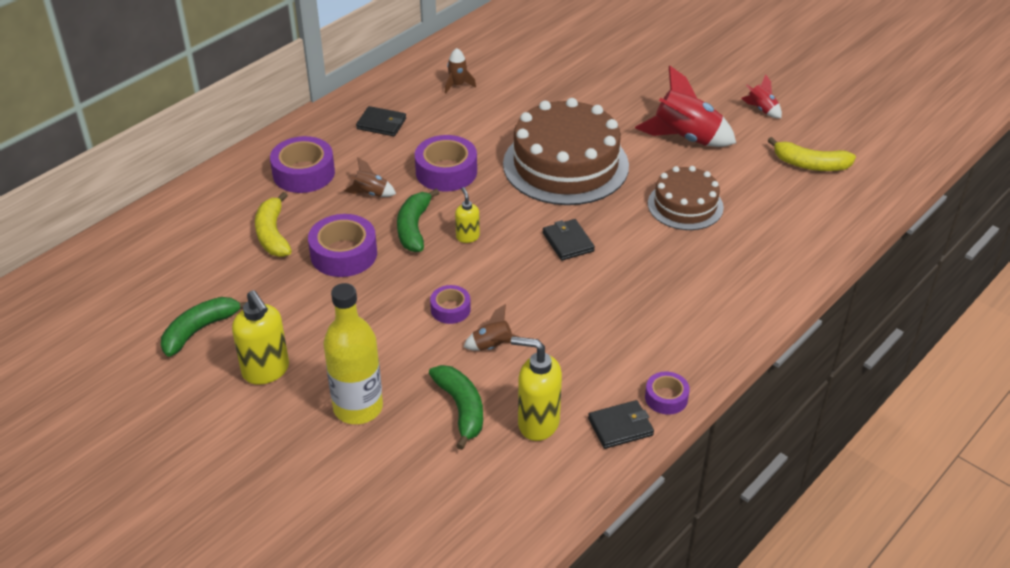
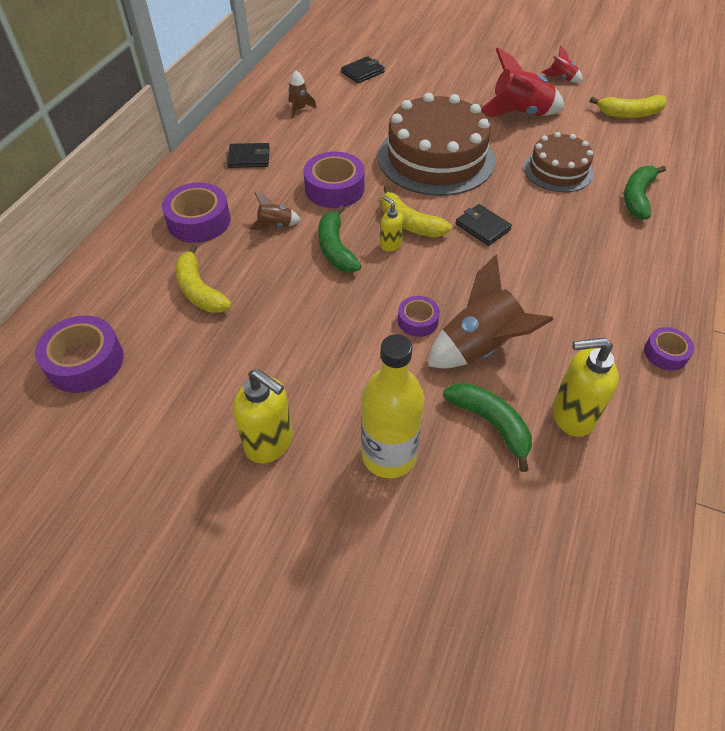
camera: 20 degrees left, 10 degrees up
(200, 330) = (173, 417): green banana -> green banana (637, 197)
(344, 254) = (282, 292): purple tape -> purple tape (85, 362)
(492, 346) = (480, 347): brown rocket -> brown rocket, size x2.03
(498, 221) = (409, 223): none -> yellow banana
(620, 427) = (647, 395): black wallet -> black wallet (362, 72)

